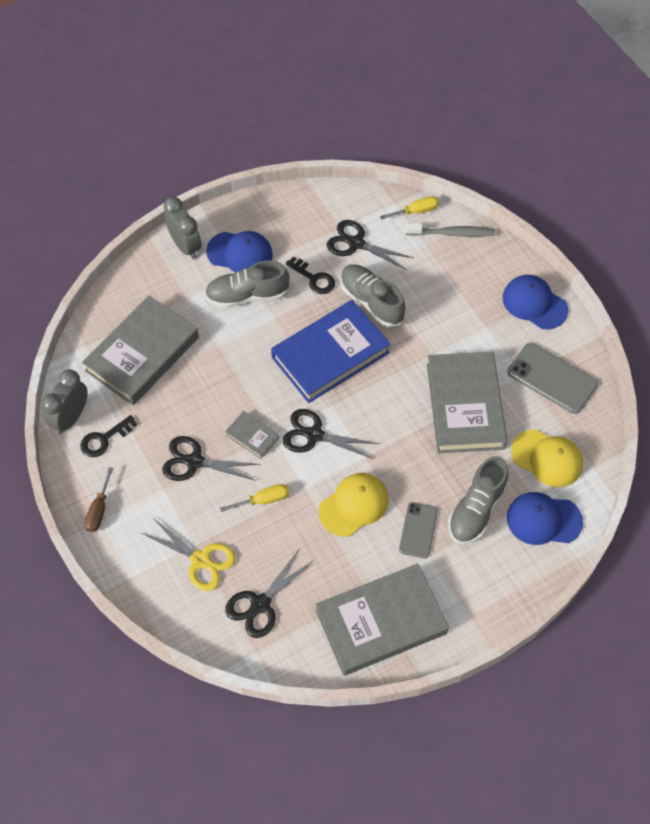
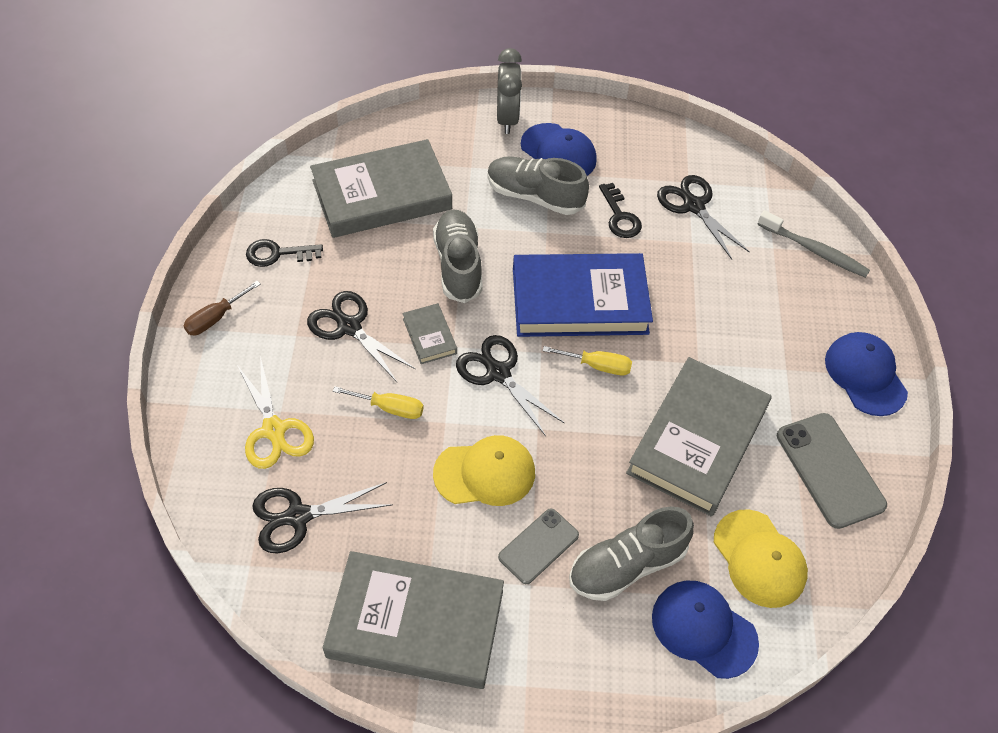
camera: 30 degrees right, 5 degrees down
(71, 417) = (263, 216): grey clock -> none
(371, 302) = (667, 272): grey shoe -> grey shoe (458, 265)
(416, 211) = (787, 208): yellow screwdriver -> yellow screwdriver (597, 366)

